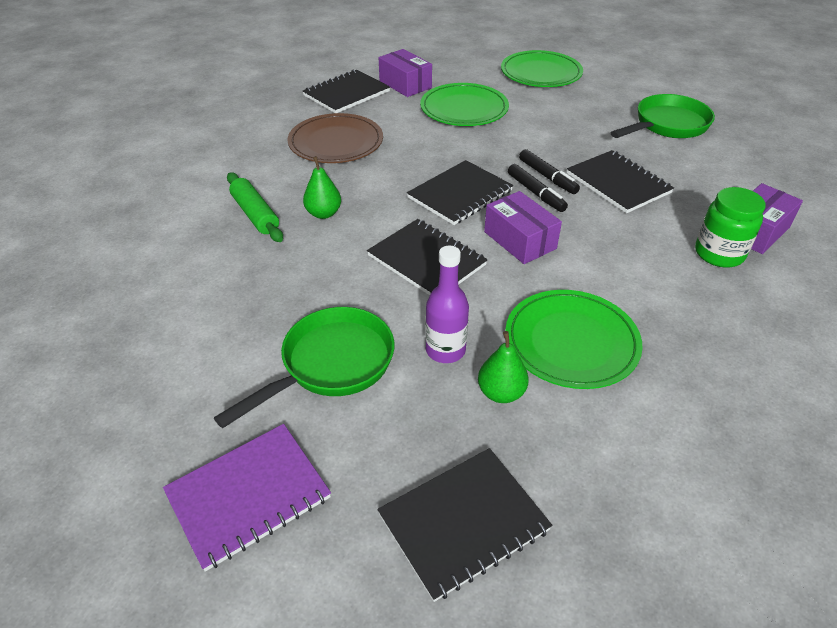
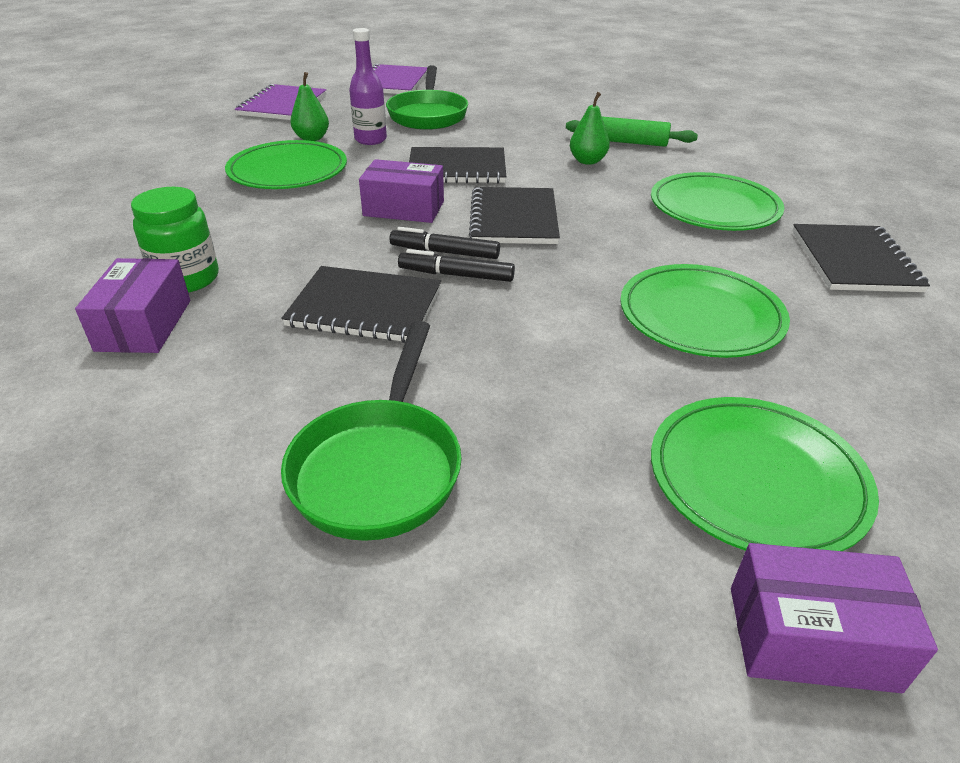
camera: 135 degrees right, 5 degrees down
(336, 143) = (714, 207): brown plate -> green plate
(405, 84) = (846, 313): purple box -> purple box (811, 637)
(463, 522) = (283, 105): black notebook -> purple notebook

